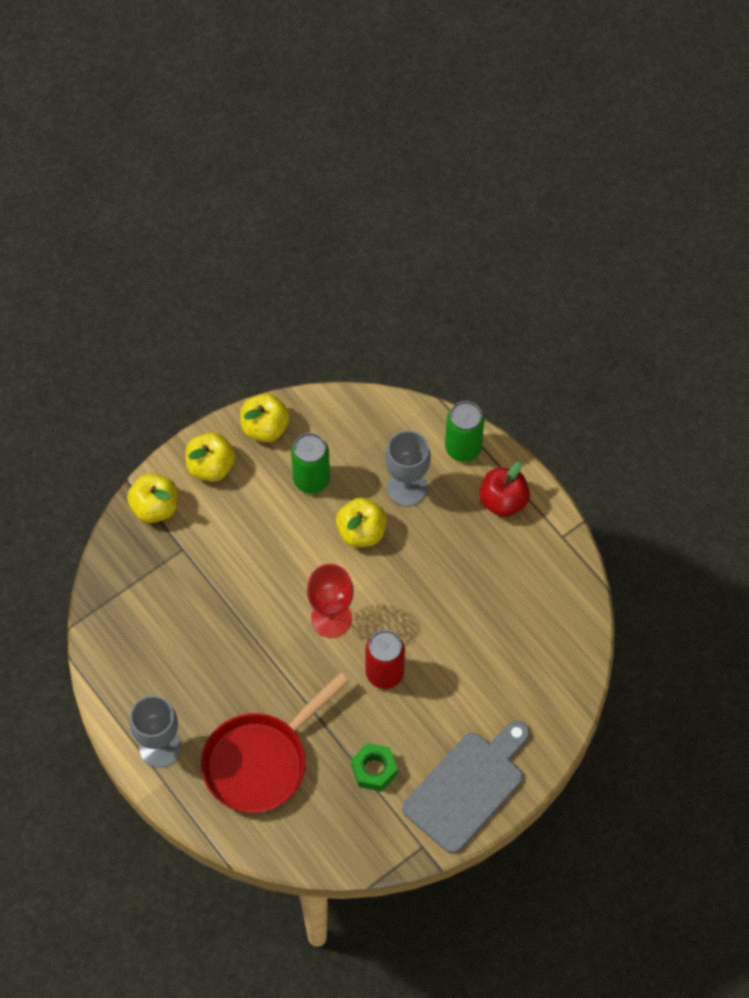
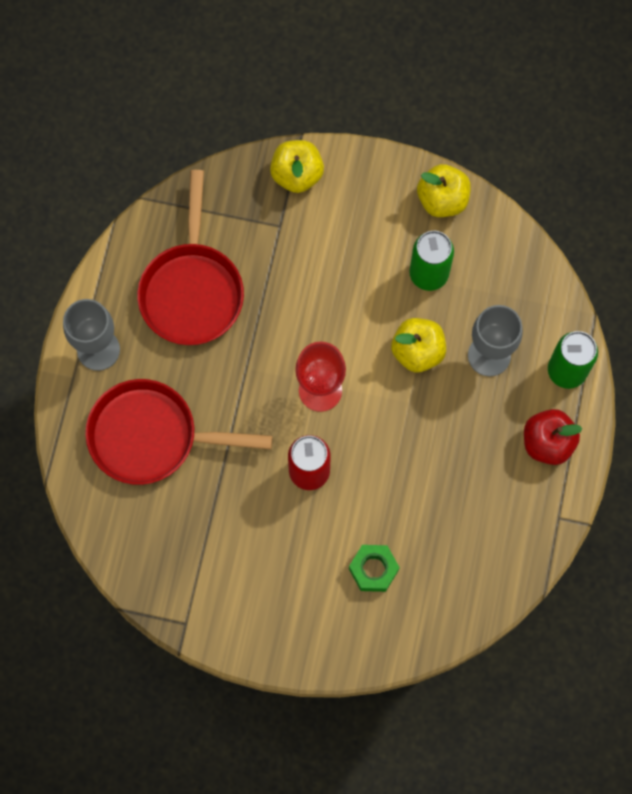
camera: 50 degrees right, 10 degrees up
(175, 646) = (192, 290): none -> red pan
(211, 466) = (370, 187): yellow apple -> none
(374, 770) = (218, 531): green nut -> green nut (373, 569)
(468, 787) = (266, 619): grey cutting board -> none

